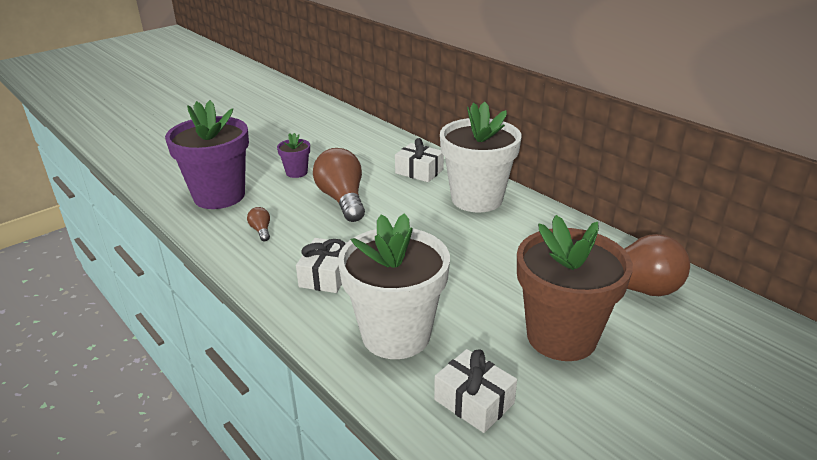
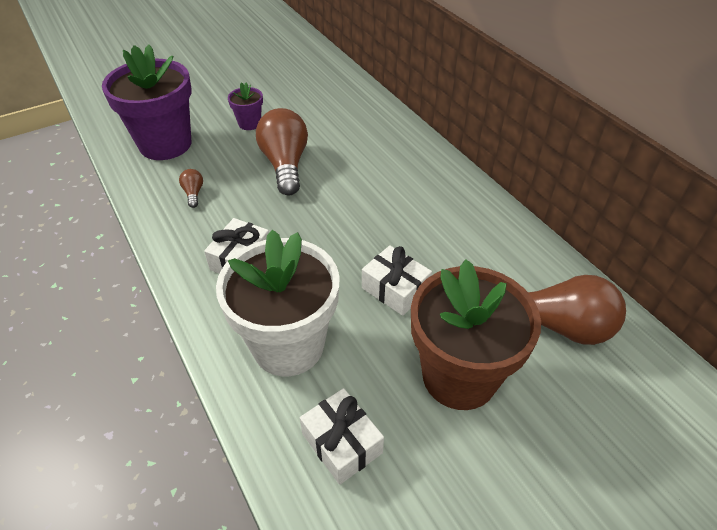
camera: 10 degrees right, 15 degrees up
(419, 171) = (375, 137): white gift -> white gift (395, 289)
(477, 199) = (425, 182): white flower pot -> none

